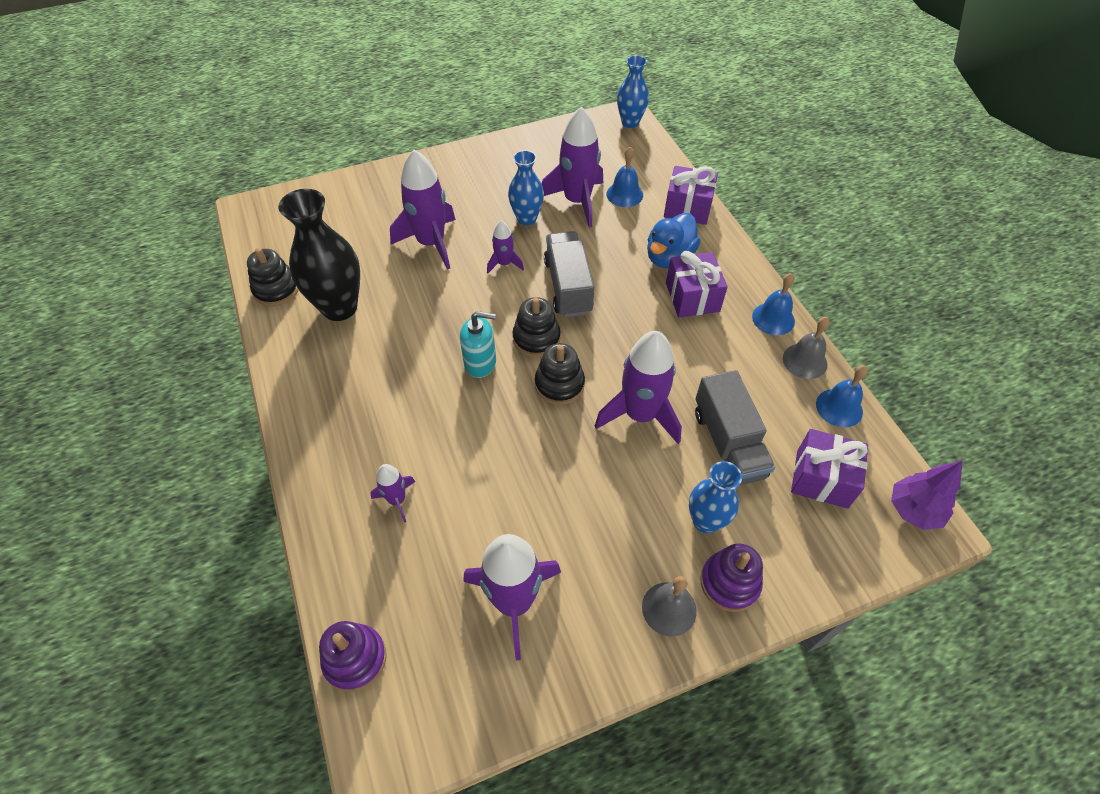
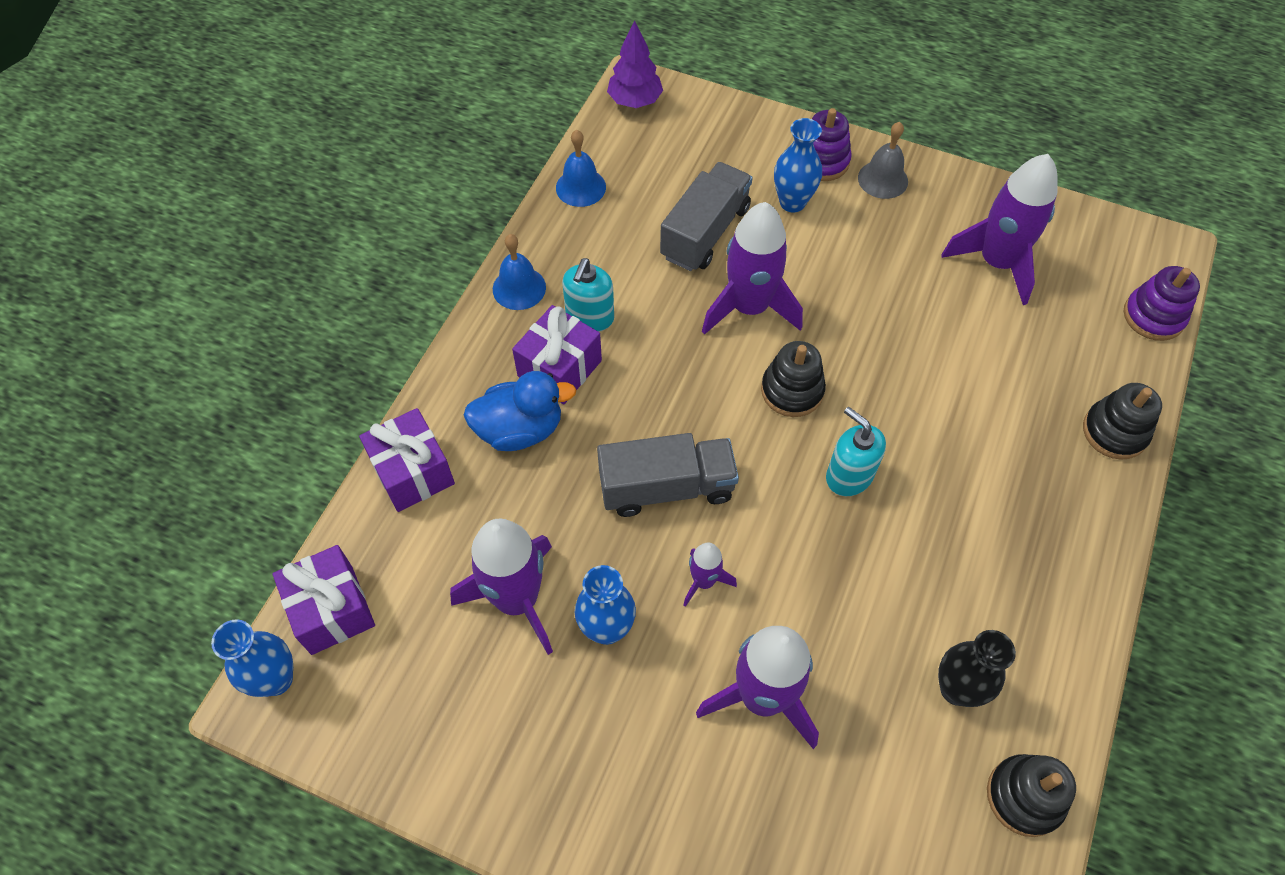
camera: 135 degrees left, 5 degrees up
(339, 307) = (956, 689): black vase -> black vase, size x0.61
(397, 500) = (1040, 406): purple rocket -> none
(536, 338) = (765, 455): black stacking toy -> black stacking toy (1114, 432)
(568, 286) = (666, 487): grey truck -> grey truck turned 135 degrees counterclockwise
(624, 194) = (451, 557): blue bell -> none
(716, 334) = (590, 317): none -> turquoise soap dispenser
(805, 361) = (550, 236): grey bell -> none
(822, 479) = (668, 161): purple gift -> purple gift (332, 609)

